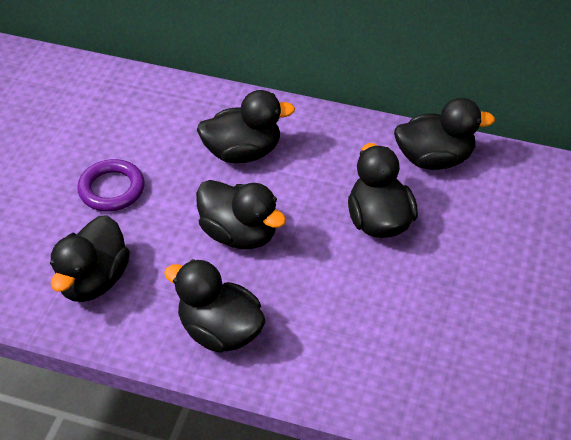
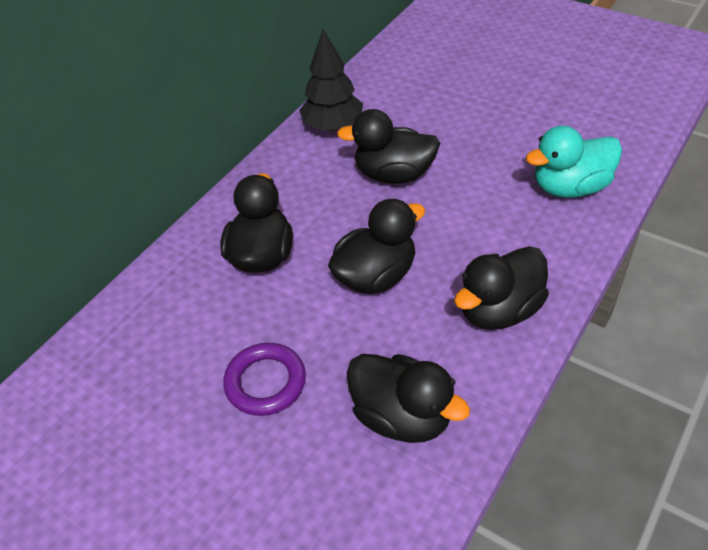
camera: 70 degrees left, 0 degrees up
(411, 373) = (570, 187): none -> turquoise duck
(434, 159) = (333, 126): black duck -> black tree

